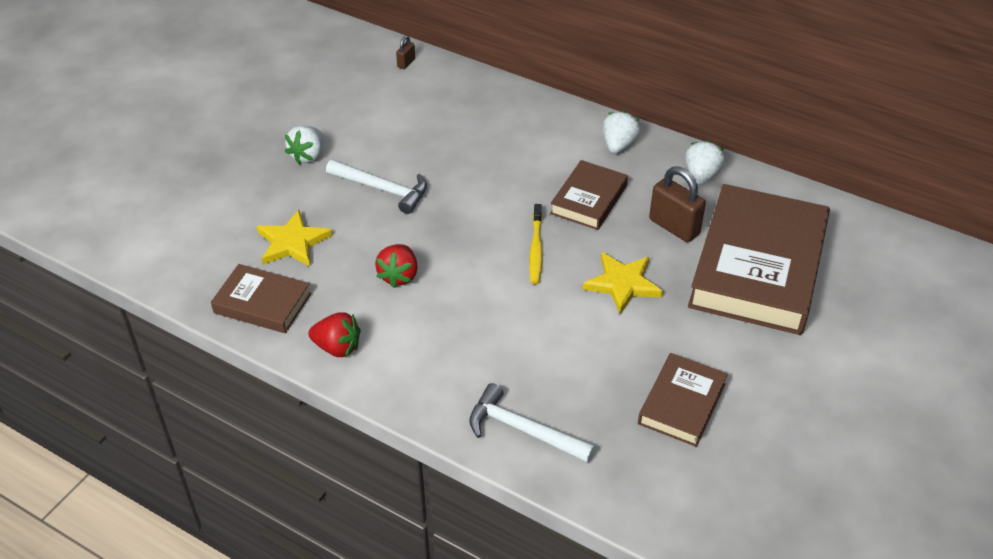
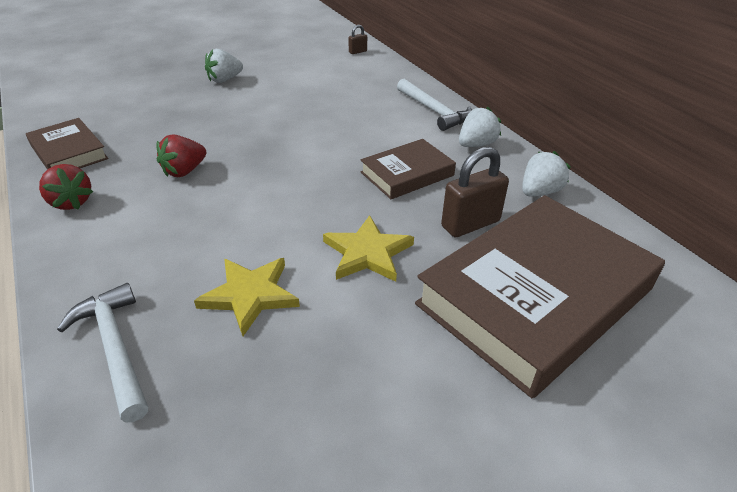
camera: 30 degrees right, 5 degrees down
(292, 242) = (143, 123): yellow star -> yellow star (250, 295)
(383, 189) = (248, 113): white hammer -> white hammer (434, 111)
(536, 249) = (317, 194): yellow toothbrush -> none
(674, 227) = (470, 224): brown padlock -> brown padlock turned 75 degrees clockwise
(682, 404) = (306, 409): brown book -> none

